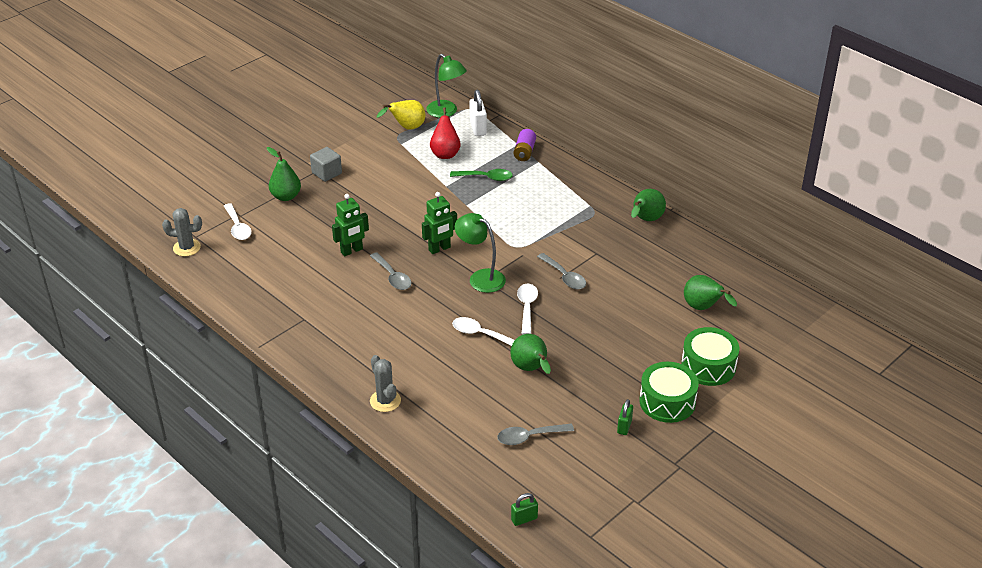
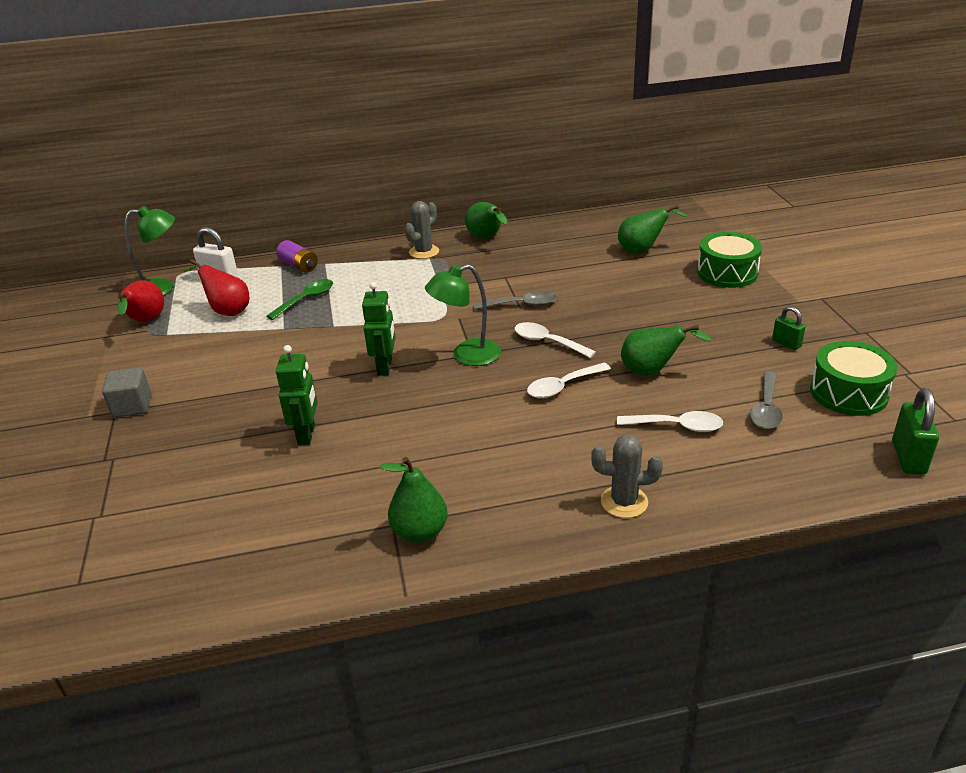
camera: 55 degrees left, 5 degrees down
(187, 248) = (90, 603): grey cactus -> grey cactus (424, 252)
(238, 227) = (122, 527): white spoon -> white spoon (677, 426)
(286, 196) = (125, 457): green pear -> green pear (420, 532)
(392, 277) = (394, 418): grey spoon -> none
(406, 128) = (145, 321): yellow pear -> red pear
(524, 519) = (908, 457): green padlock -> green padlock, size x1.60
(667, 402) = (764, 308): green drum -> green drum (848, 393)

